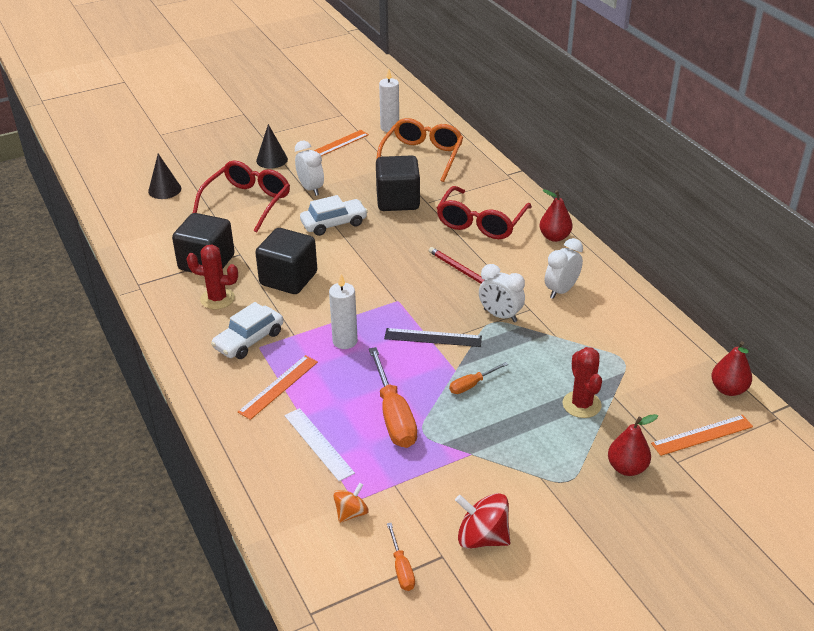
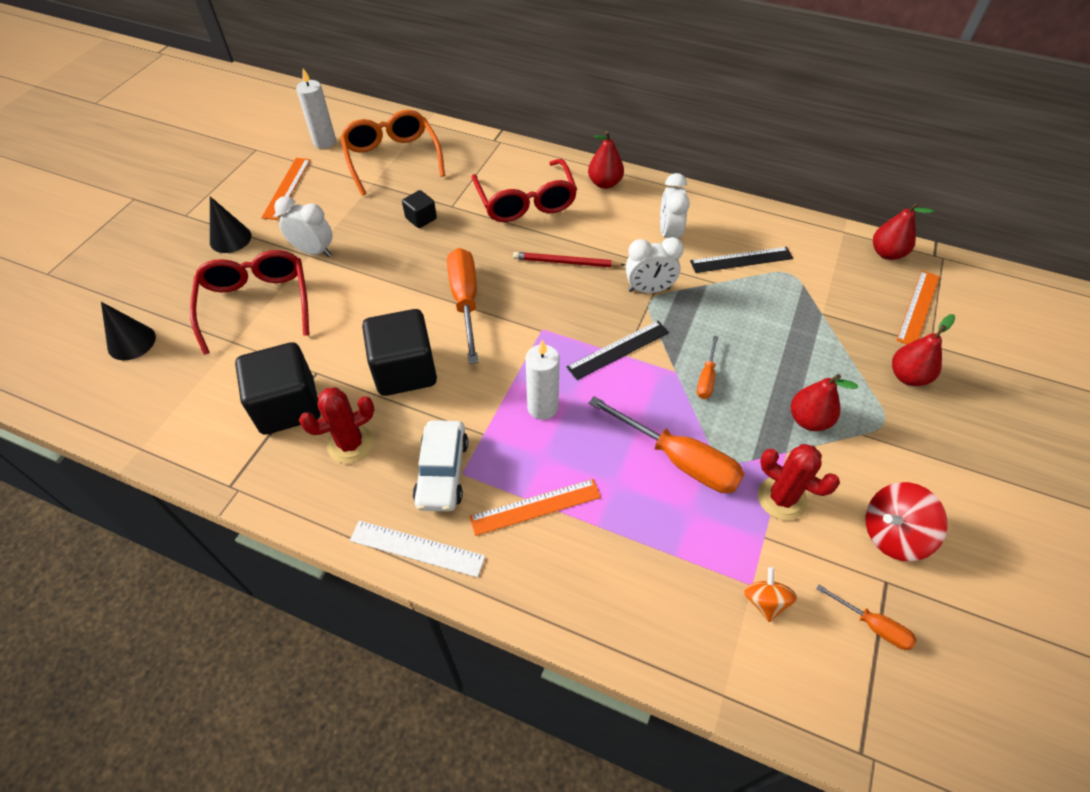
camera: 40 degrees left, 15 degrees up
(278, 386) = (535, 507): orange ruler -> orange ruler turned 75 degrees clockwise
(318, 444) = (648, 545): white ruler -> white ruler (417, 548)
(334, 223) = (383, 278): white car -> none
(368, 261) = (465, 301): none -> orange screwdriver
(398, 200) = (421, 218): black cube -> black cube, size x0.49
(512, 447) = (808, 420): none -> red pear
(581, 404) = (809, 338): red cactus -> red cactus (781, 498)
(596, 333) = (741, 260): none -> black ruler

